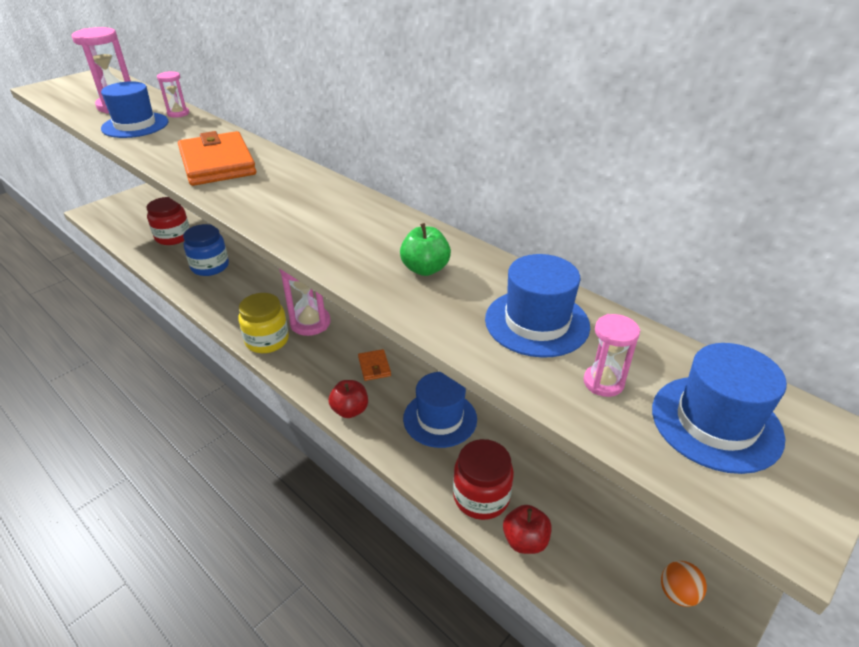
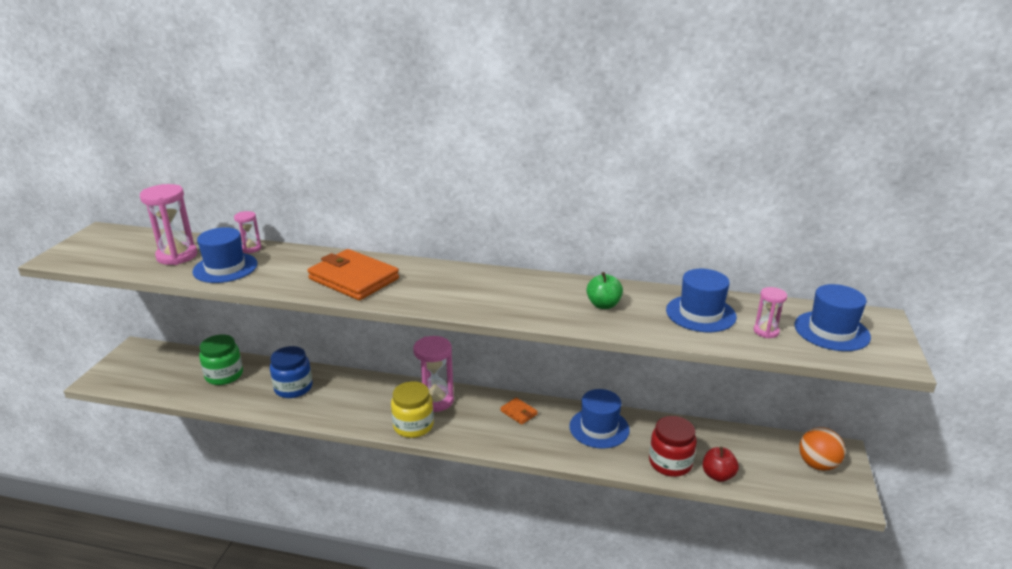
camera: 30 degrees left, 10 degrees down
(173, 237) = (224, 375): red jar -> green jar
(350, 410) = (531, 448): red apple -> none
(678, 593) = (817, 464): orange ball -> orange ball, size x1.51

